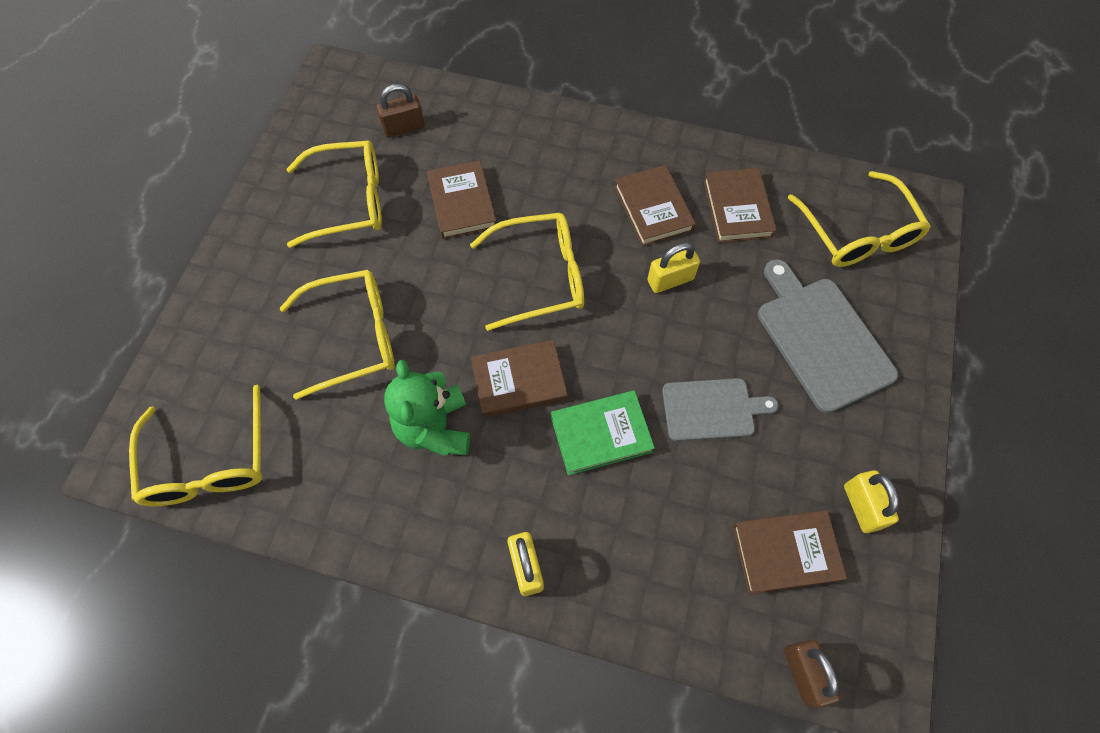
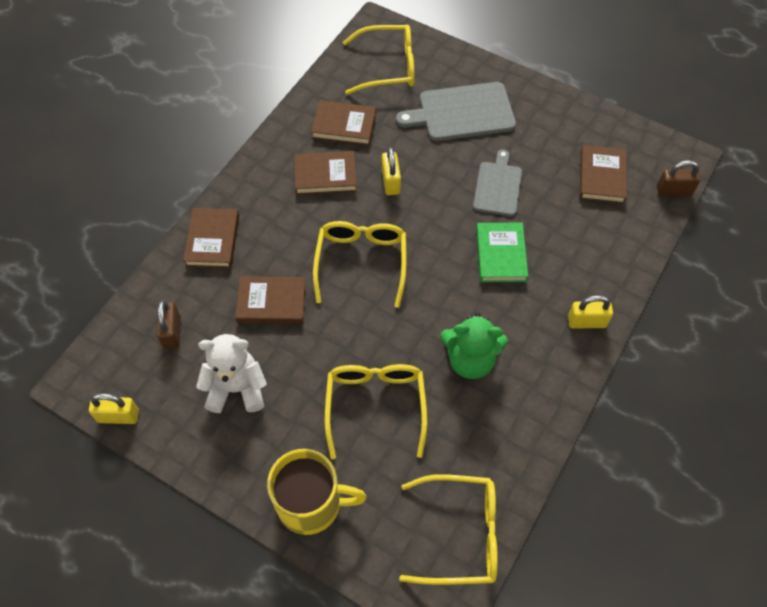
camera: 75 degrees left, 5 degrees down
(230, 303) = (311, 504): none -> yellow mug
(350, 201) = (236, 388): yellow glasses -> white teddy bear
(519, 381) = (446, 296): brown book -> brown book (212, 240)
(861, 506) = (580, 130): yellow padlock -> yellow padlock (118, 416)

